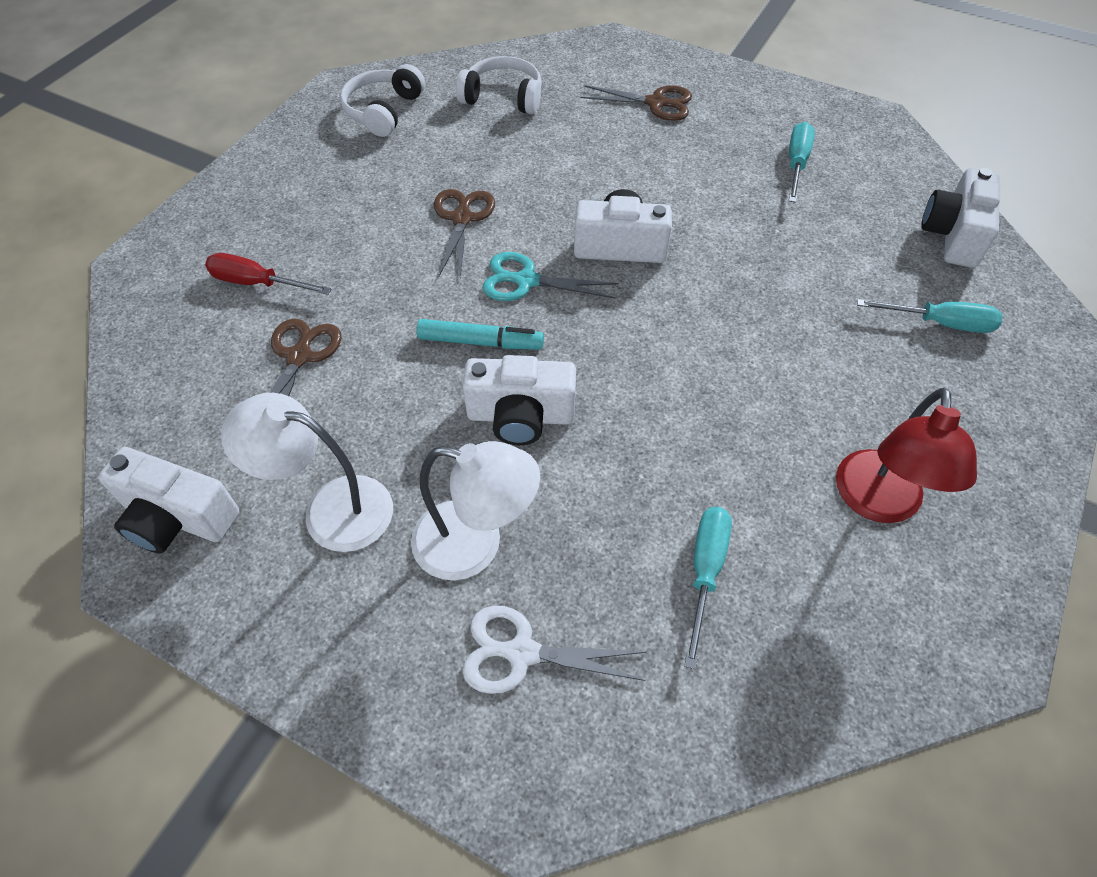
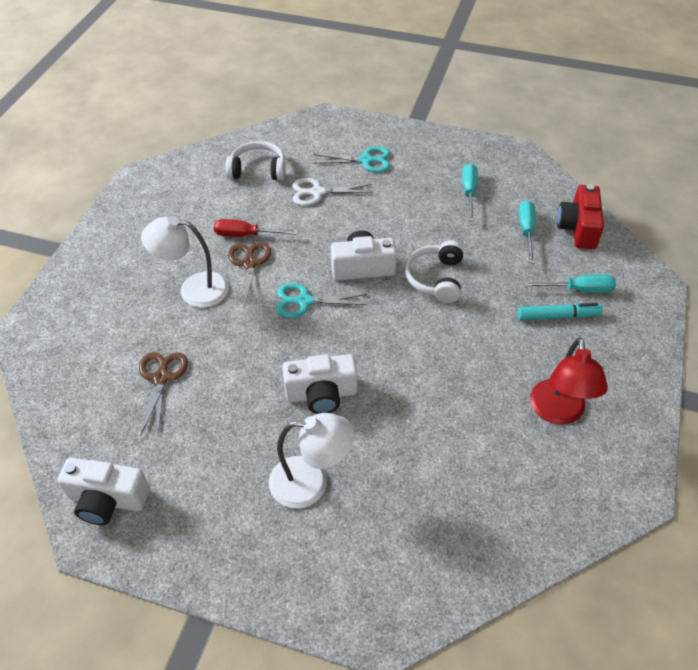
camera: 10 degrees left, 5 degrees down
(257, 283) = (117, 331): red screwdriver -> red screwdriver (246, 235)
(331, 509) = (210, 476): white lamp -> white lamp (194, 289)
(383, 111) = (174, 192): white headphones -> white headphones (435, 278)
(480, 342) = (283, 348): turquoise marker -> turquoise marker (558, 316)
(521, 652) = (356, 544): white scissors -> white scissors (317, 192)
(656, 103) = (366, 160): brown scissors -> turquoise scissors
(705, 572) = (460, 474): turquoise screwdriver -> turquoise screwdriver (526, 231)
(953, 235) = (578, 228): white camera -> red camera

